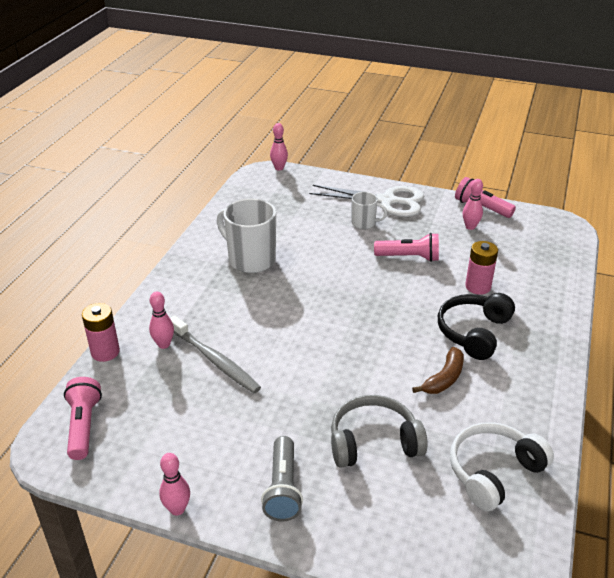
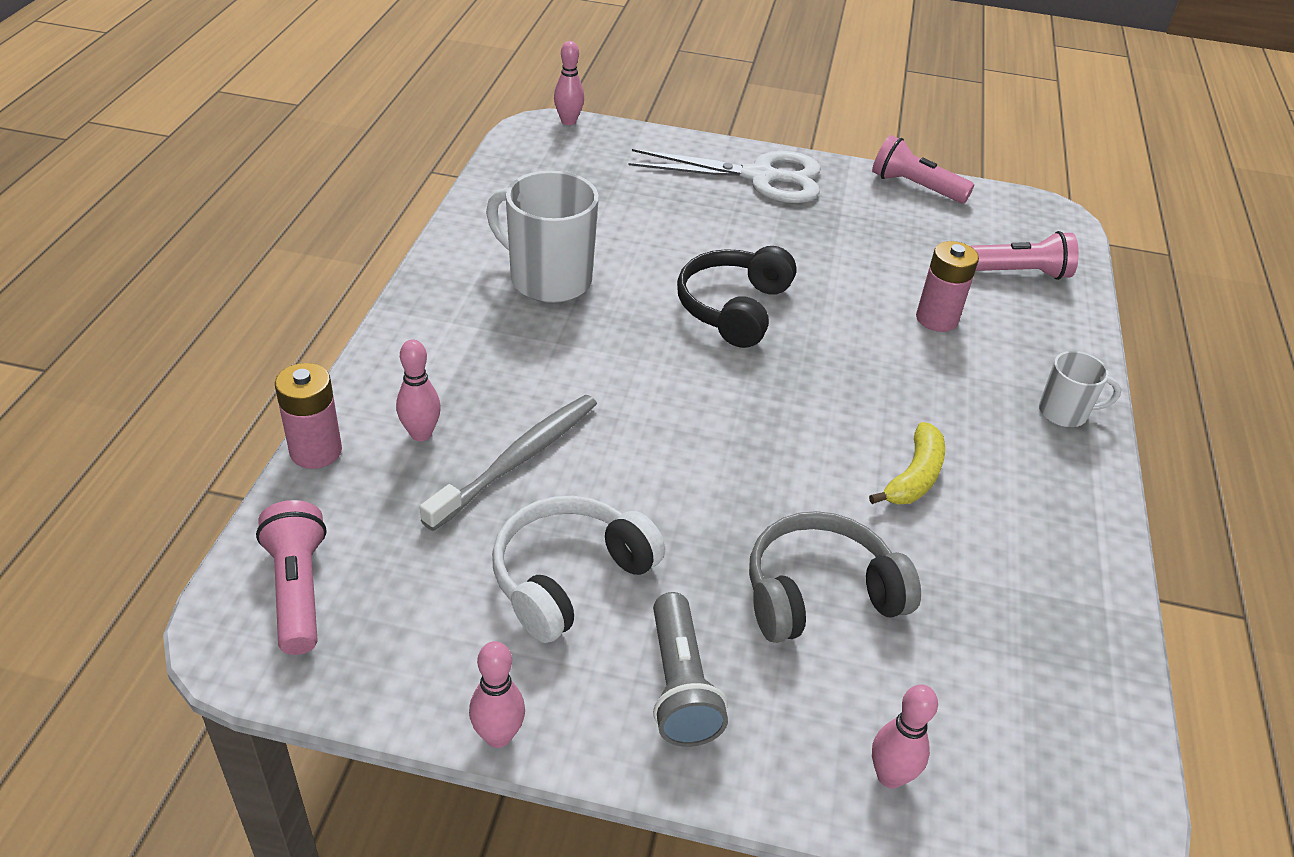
camera: 10 degrees left, 5 degrees up
(215, 360) = (518, 460): grey toothbrush -> grey toothbrush turned 90 degrees counterclockwise
(364, 223) = (730, 214): white mug -> white mug (1064, 413)
(409, 257) = (815, 271): pink flashlight -> pink flashlight (1018, 273)
(444, 378) = (914, 476): brown banana -> yellow banana
(470, 227) = (904, 219): pink bowling pin -> pink bowling pin (890, 776)
(473, 332) = (945, 396): black headphones -> black headphones (733, 308)
(493, 472) = (1027, 635): white headphones -> white headphones (569, 577)

